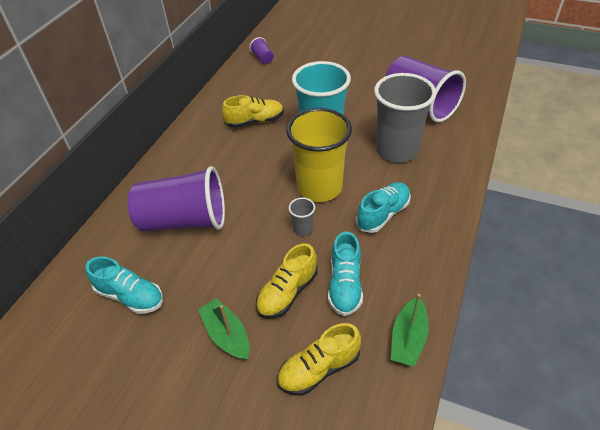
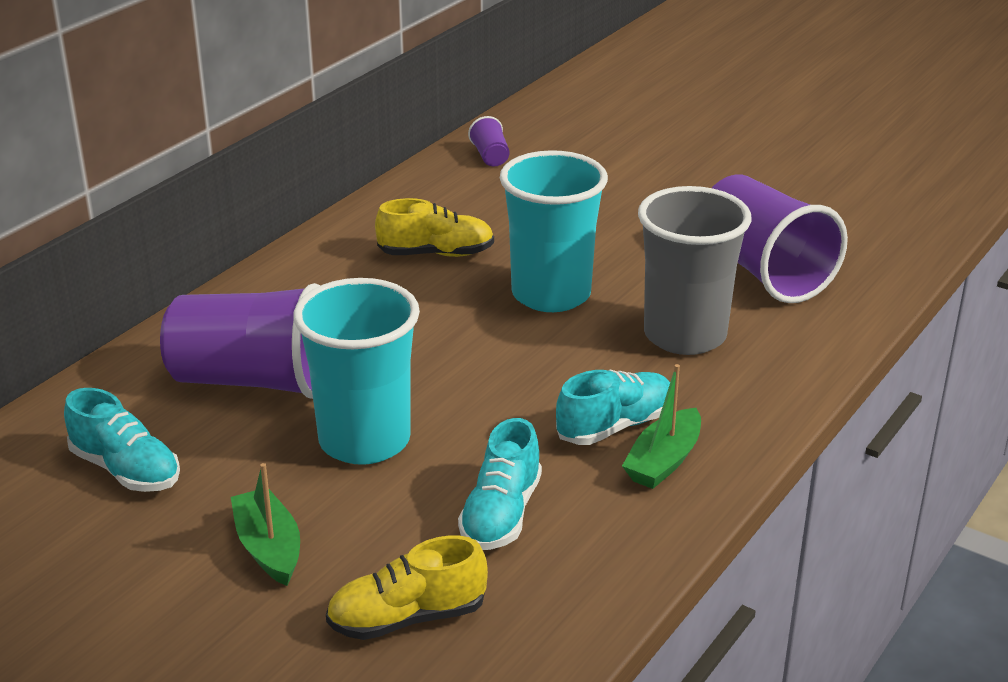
camera: 10 degrees right, 15 degrees down
(256, 249) = (364, 441): none -> turquoise cup
(287, 292) = (395, 508): yellow shoe -> none
(303, 229) = (459, 425): grey cup -> none
(319, 187) = (515, 370): yellow cup -> none
(408, 338) = (580, 605): green boat -> green boat (664, 461)

